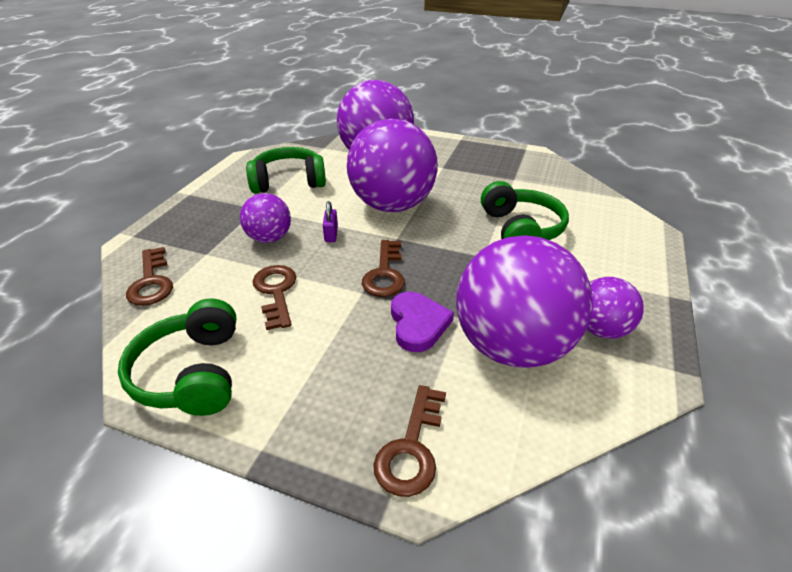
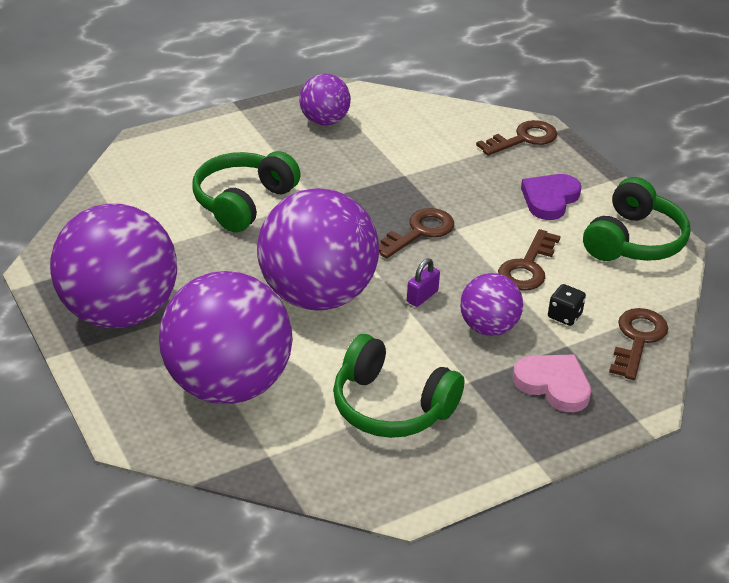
camera: 140 degrees left, 0 degrees up
(201, 228) = (553, 385): none -> pink heart
(220, 271) = (564, 316): none -> black dice
(418, 324) = (441, 186): purple heart -> purple heart (550, 199)
(512, 346) = (397, 144): purple ball -> purple ball (120, 312)

